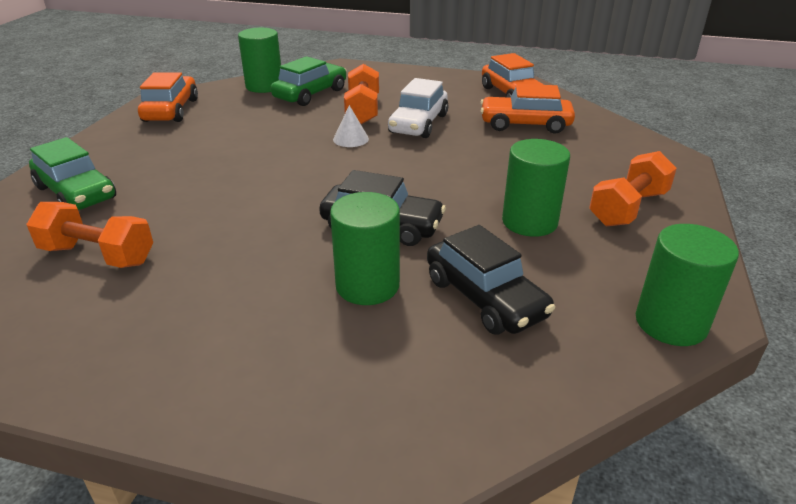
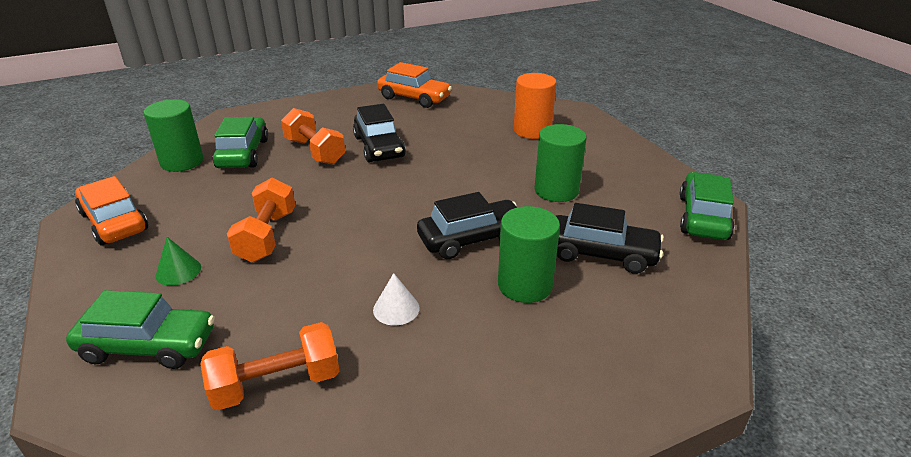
camera: 40 degrees left, 0 degrees up
(157, 156) = (178, 271): none -> green cone
(350, 139) = (343, 180): white cone -> white cone (396, 309)
(418, 124) = (379, 147): white car -> black car
(525, 124) = (456, 119): orange car -> none
(591, 160) = (532, 130): none -> orange cylinder
(628, 208) = (595, 156): orange dumbbell -> orange dumbbell (267, 236)
(670, 323) = (703, 217): green cylinder -> green car

